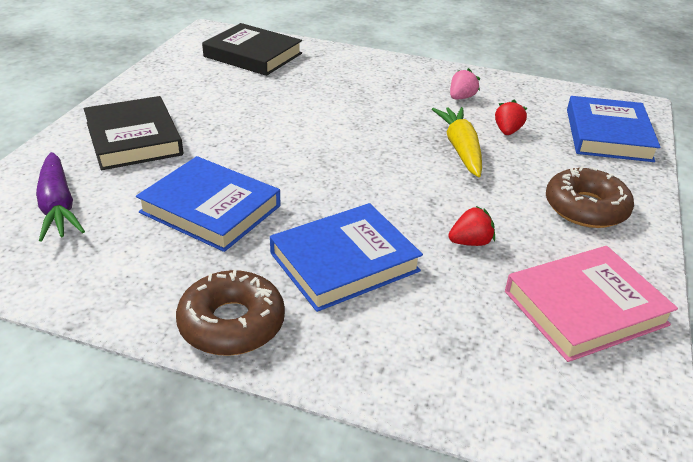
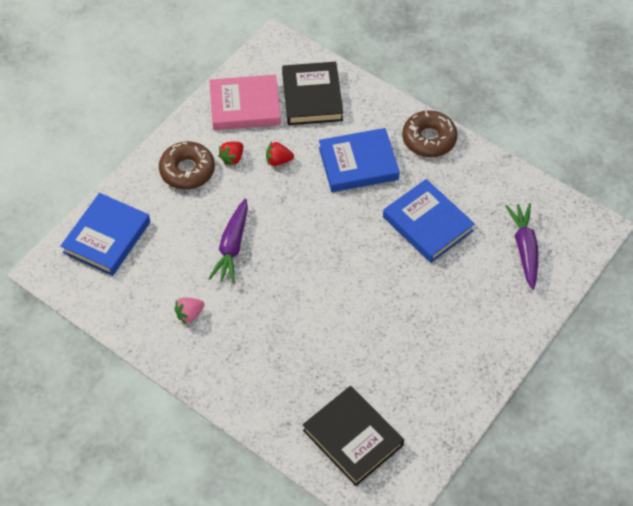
camera: 160 degrees left, 20 degrees up
(134, 139) = (475, 315): black book -> black book (312, 97)
(460, 149) = (232, 246): yellow carrot -> purple carrot
(507, 131) = (182, 259): red strawberry -> red strawberry (232, 158)

